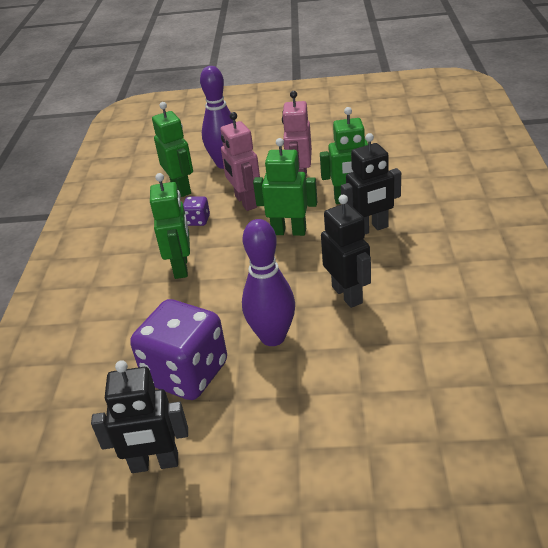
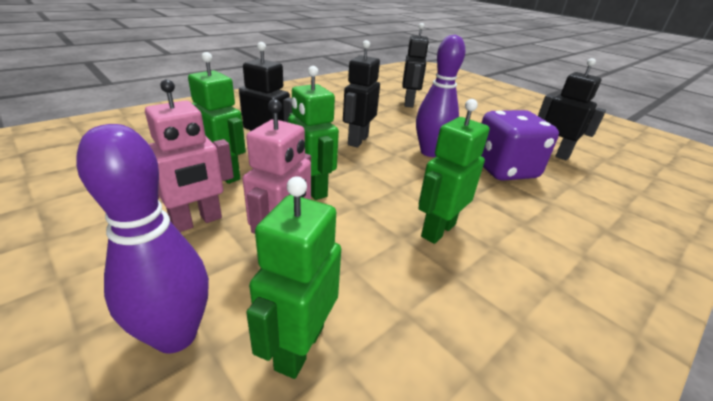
camera: 140 degrees left, 5 degrees down
(197, 220) = (358, 267): purple dice -> none
(433, 424) = (409, 103): none -> black robot

